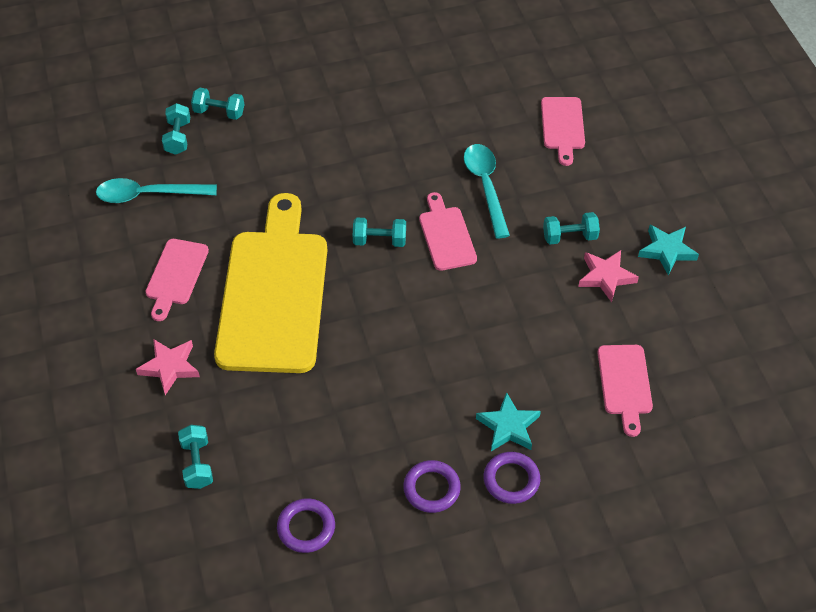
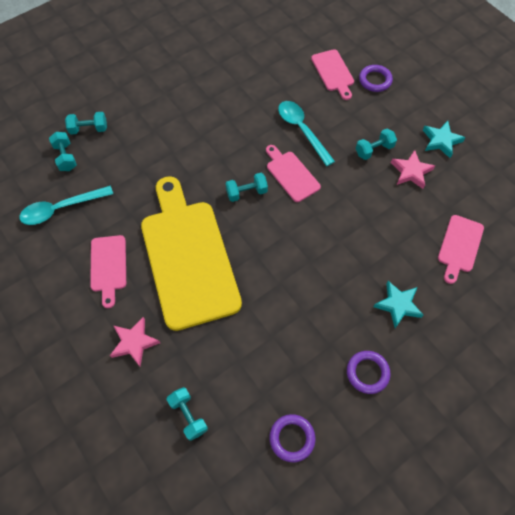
camera: 20 degrees left, 10 degrees up
(511, 480) = (418, 346): purple ring -> purple ring (375, 80)
(625, 384) = (459, 246): pink cutting board -> pink cutting board turned 45 degrees clockwise

